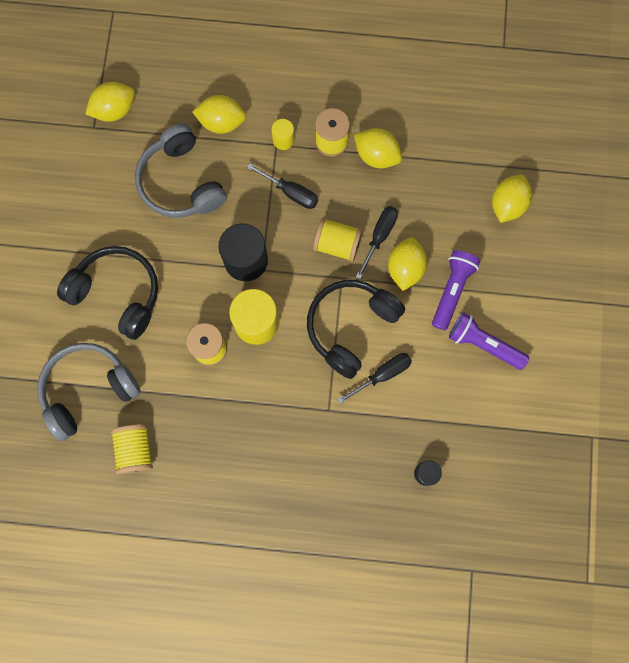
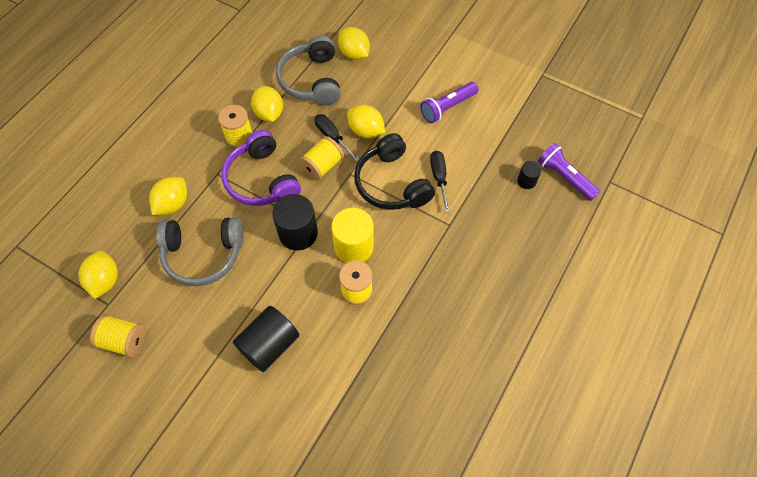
camera: 65 degrees left, 15 degrees down
(88, 390) = (342, 405): grey headphones -> grey headphones (312, 80)
(117, 294) = (269, 345): black headphones -> black cylinder
(135, 450) = (415, 386): yellow spool -> yellow spool (124, 341)
(283, 140) = (216, 167): yellow cylinder -> none
(290, 192) = (262, 180): black screwdriver -> purple headphones
(376, 156) = (269, 113): yellow lemon -> yellow lemon turned 75 degrees counterclockwise
(452, 290) = (398, 110): purple flashlight -> purple flashlight (564, 177)

